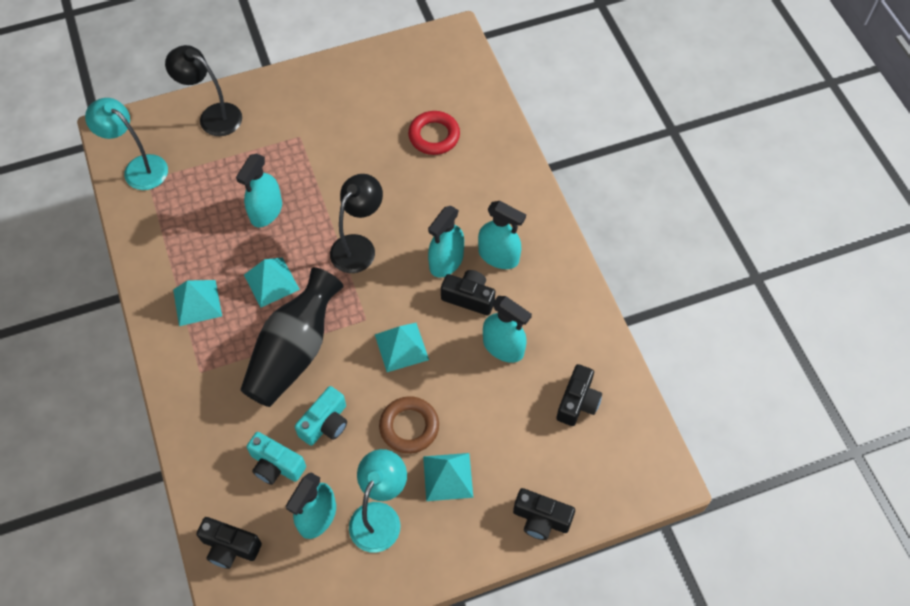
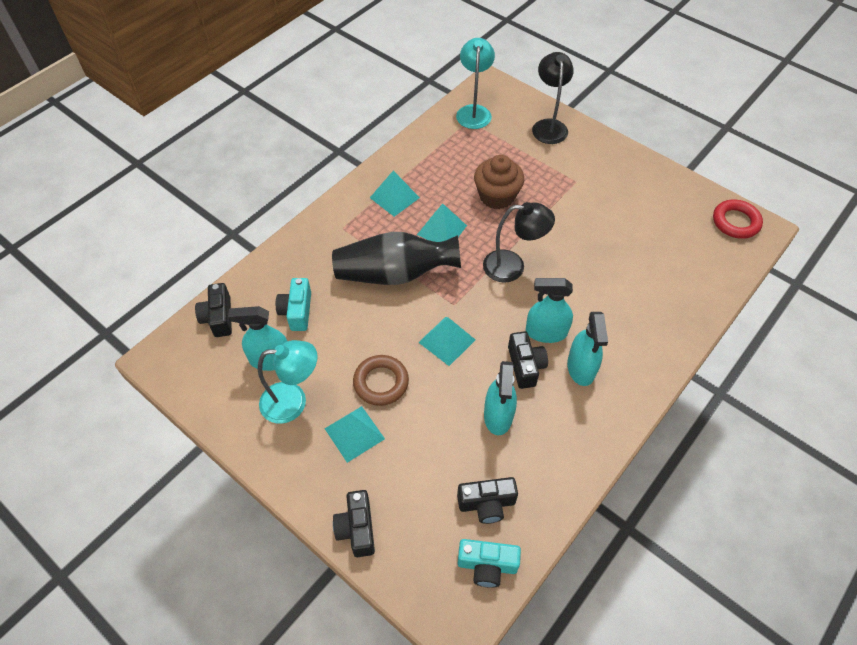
camera: 60 degrees right, 5 degrees down
(266, 211) = (497, 196): turquoise spray bottle -> brown cupcake
(325, 423) = (349, 324): turquoise camera -> turquoise camera (487, 565)
(434, 136) = (654, 264): red ring -> red ring (735, 222)

